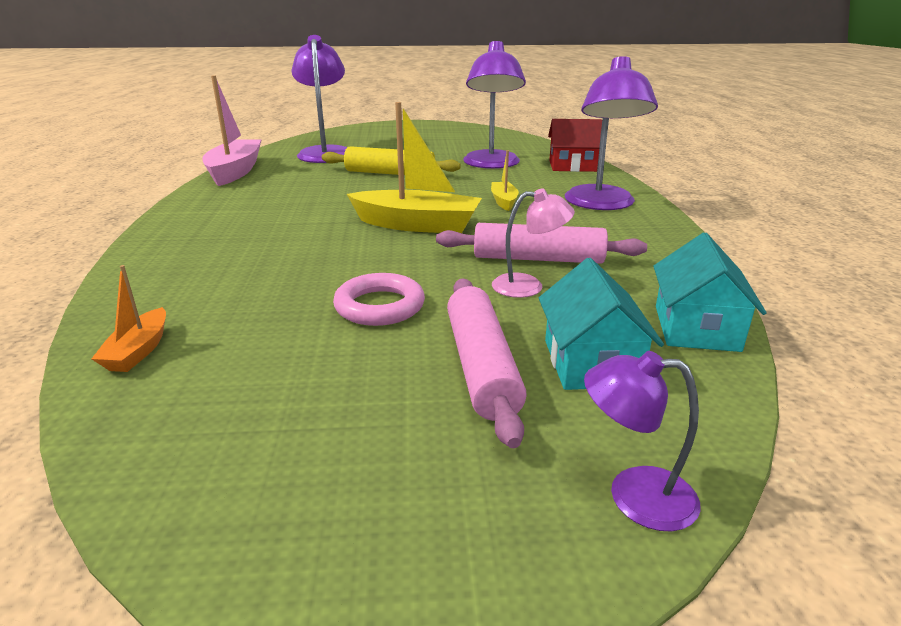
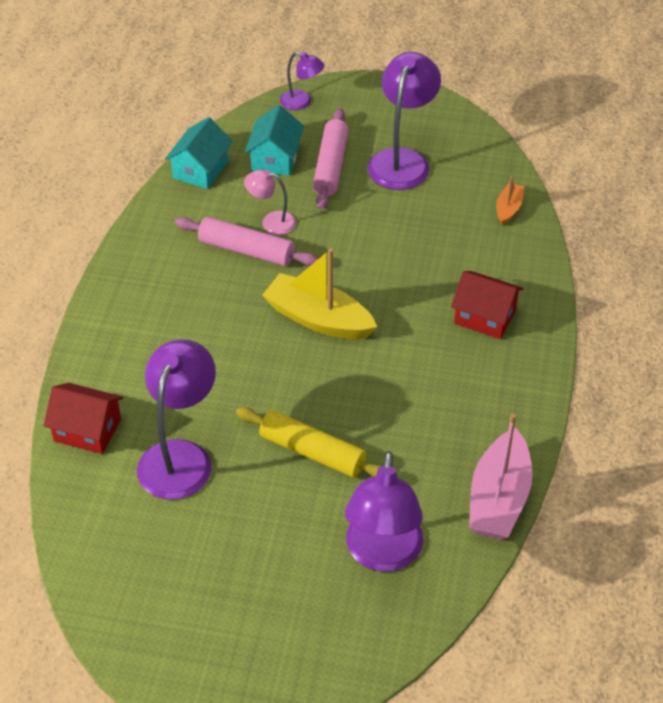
camera: 165 degrees left, 20 degrees up
(220, 245) = (485, 317): none -> red house
(379, 306) = (372, 220): pink ring -> none
(504, 201) = (220, 350): yellow boat -> none
(601, 204) = (133, 325): purple lamp -> purple lamp (402, 160)

